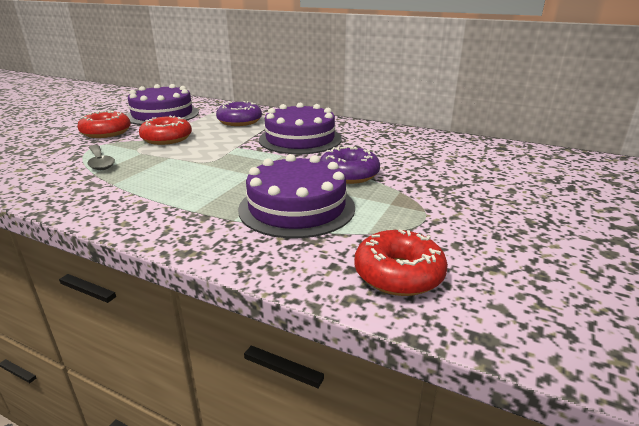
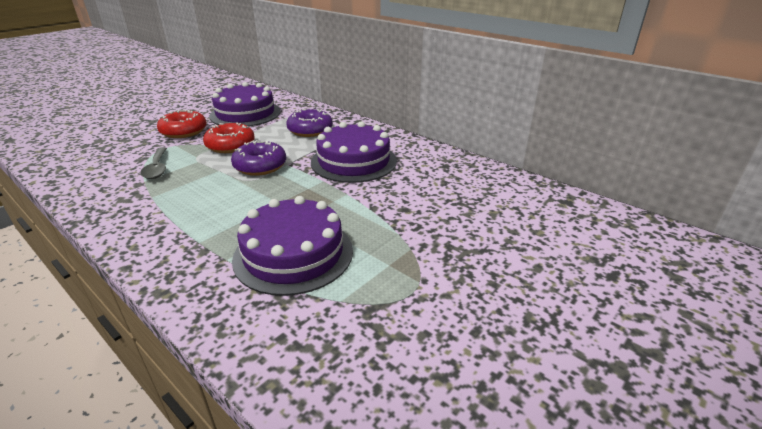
camera: 15 degrees right, 5 degrees up
(349, 174) = (372, 217): purple donut -> purple donut (260, 166)
(398, 274) = (336, 363): red donut -> none

